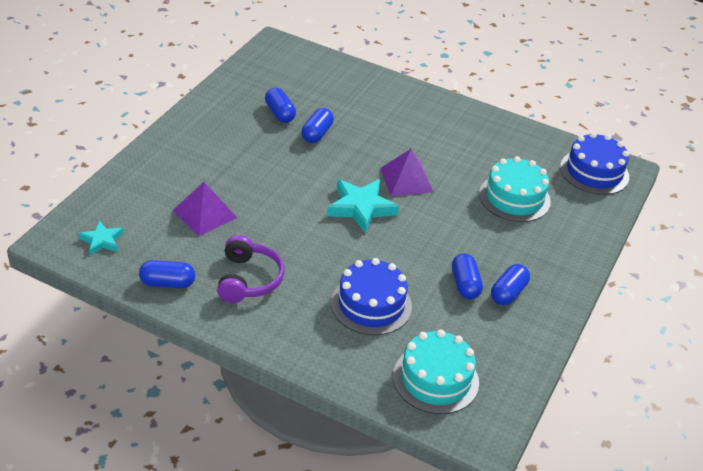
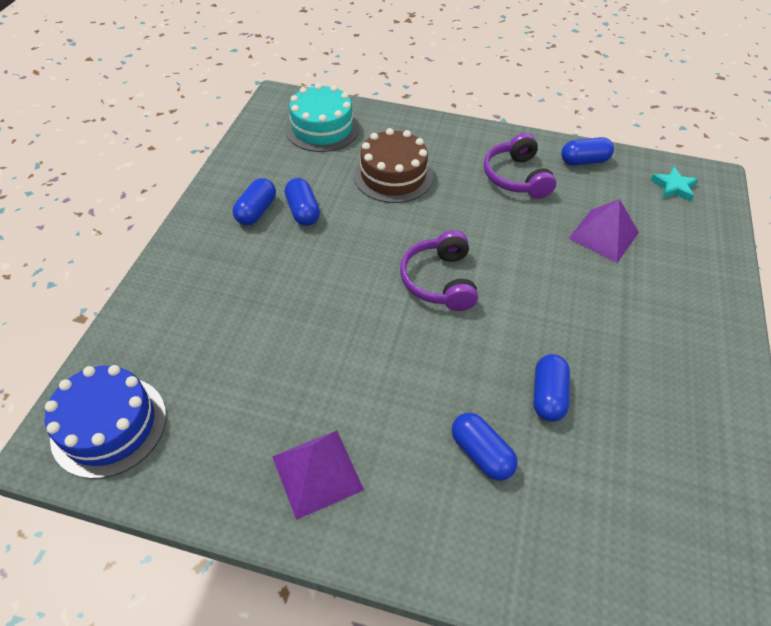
camera: 170 degrees right, 10 degrees up
(280, 113) = (622, 425): blue capsule -> blue capsule (481, 453)
(361, 208) = (439, 281): turquoise star -> purple headphones
(371, 304) = (393, 175): blue cake -> brown cake
(406, 180) = (395, 338): purple pyramid -> purple pyramid (317, 473)
(514, 197) = (243, 342): turquoise cake -> none

